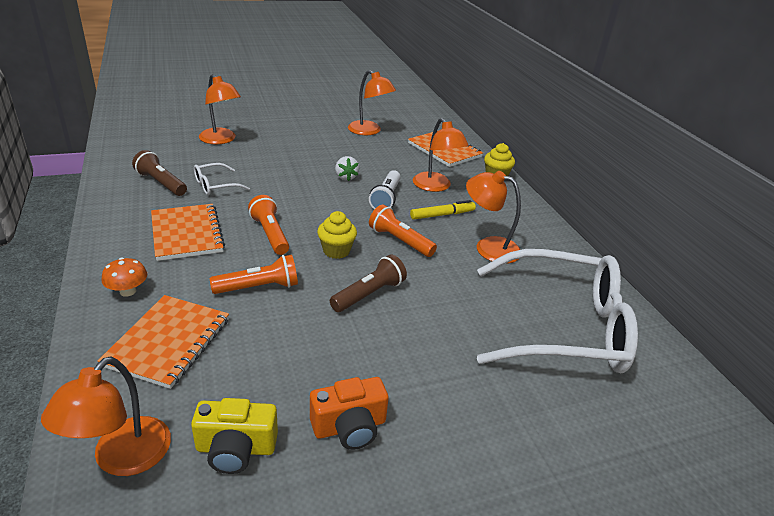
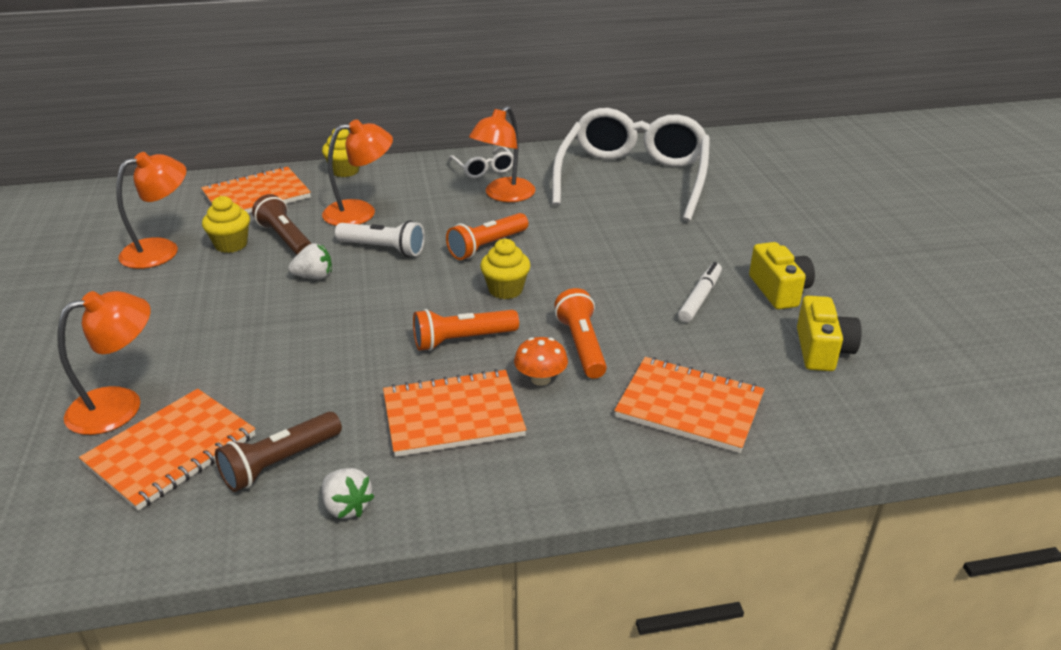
camera: 80 degrees left, 0 degrees up
(117, 204) = (347, 507): none -> white strawberry
(122, 458) = (856, 417): orange lamp -> none
(128, 291) = (595, 455): orange mushroom -> orange mushroom (540, 379)
(181, 156) = (171, 450): none -> orange notebook
(215, 185) = (306, 399): white glasses -> white glasses (484, 169)
(331, 361) = (700, 298): none -> white marker
(349, 427) = (779, 290): orange camera -> yellow camera
(369, 294) = (591, 272): brown flashlight -> brown flashlight (285, 239)
(380, 149) = (231, 244): none -> yellow cupcake
(442, 215) = (432, 215): yellow marker -> none

